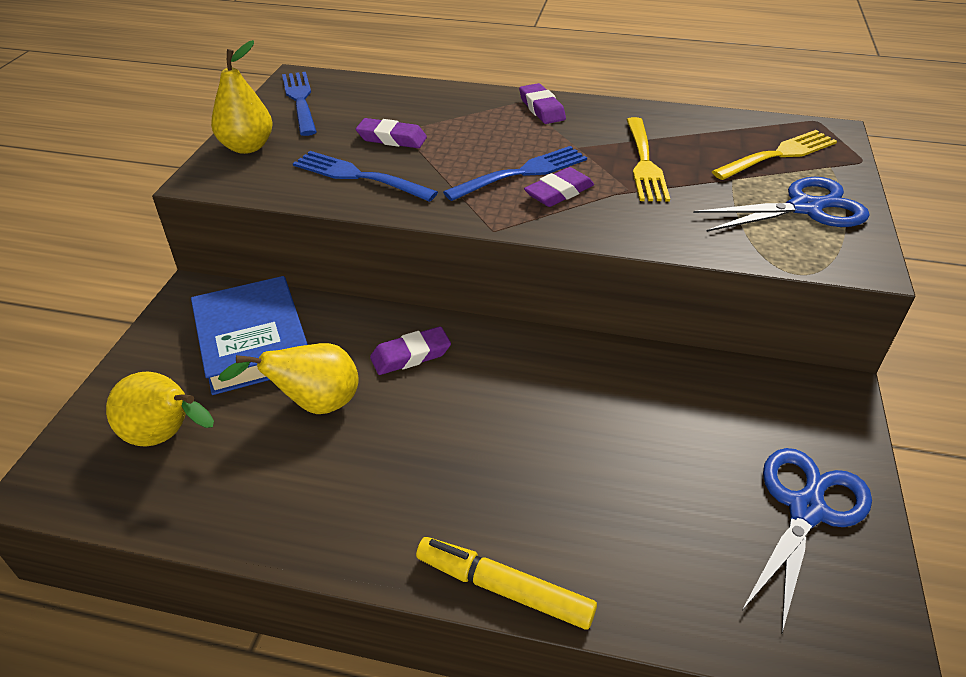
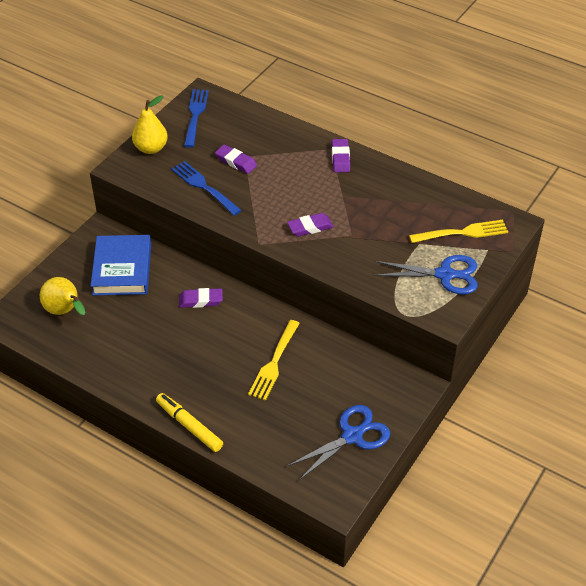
camera: 20 degrees right, 5 degrees up
(314, 404) = (140, 314): yellow pear -> none
(522, 173) = (297, 208): blue fork -> none
(644, 162) = (375, 218): yellow fork -> yellow fork (274, 362)

